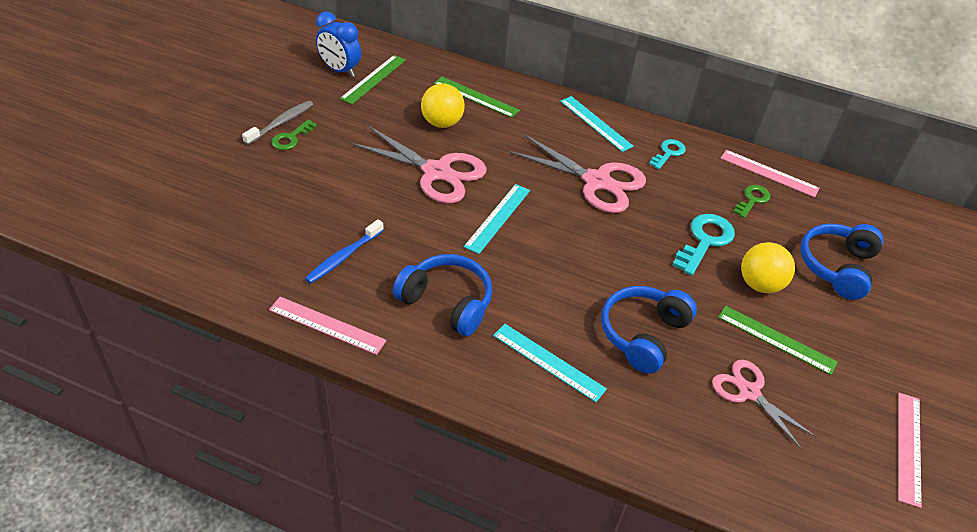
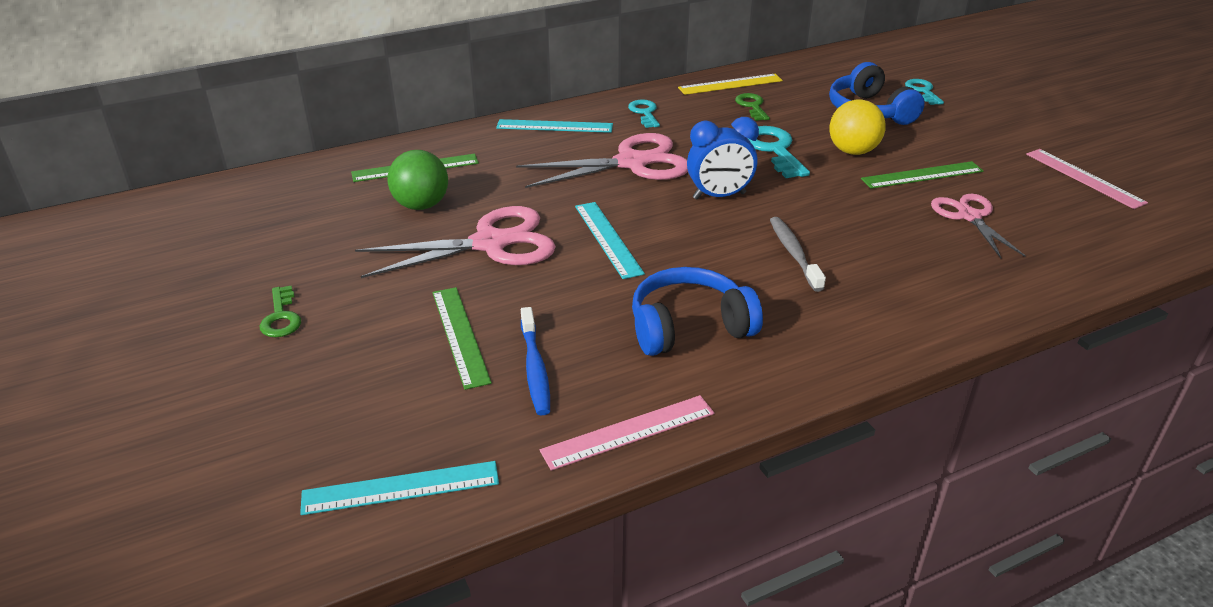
camera: 45 degrees left, 10 degrees down
(281, 123) = (242, 313): grey toothbrush -> grey toothbrush (794, 253)
(340, 70) = (225, 229): blue clock -> blue clock (719, 196)
(374, 79) = (280, 214): green ruler -> green ruler (460, 335)
(442, 123) = (421, 205): yellow ball -> green ball
(548, 362) = (836, 302): turquoise ruler -> turquoise ruler (401, 487)
(643, 334) = (853, 234): blue headphones -> none
(749, 392) = (969, 216): pink scissors -> pink scissors turned 75 degrees clockwise
(769, 173) = (730, 84): pink ruler -> yellow ruler
(918, 284) = (922, 91): none -> turquoise key

